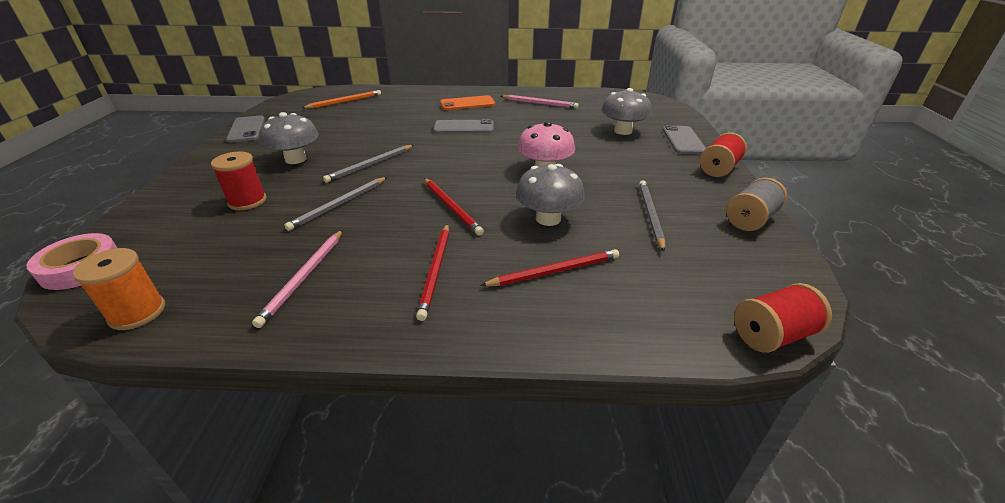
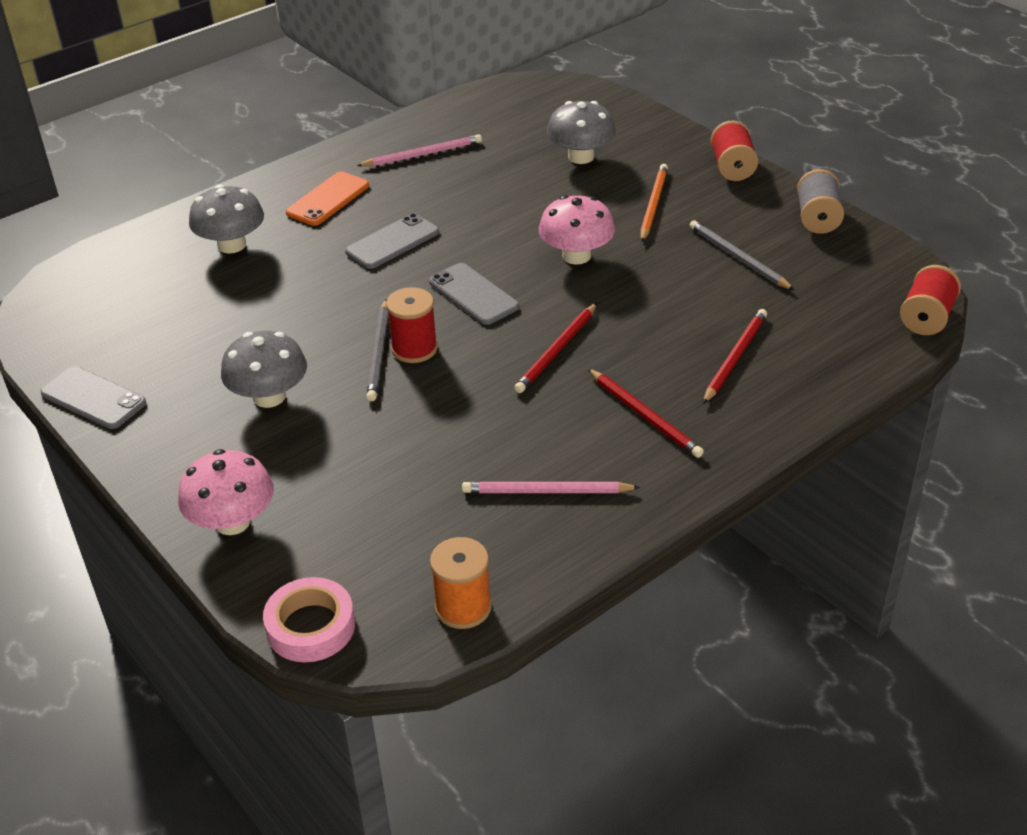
camera: 40 degrees left, 5 degrees up
(174, 199) = (232, 522): none -> pink mushroom
(247, 201) = (329, 471): red spool -> red spool (414, 349)
(304, 277) = (546, 491): pink pencil -> pink pencil turned 120 degrees clockwise
(339, 205) = (439, 414): grey pencil -> none
(345, 102) = (139, 281): orange pencil -> orange pencil (653, 204)
(451, 207) = (556, 351): red pencil -> red pencil turned 105 degrees clockwise
(548, 218) = (660, 311): grey mushroom -> grey mushroom (231, 245)
(683, 140) = (658, 141): grey phone -> grey phone (473, 294)

